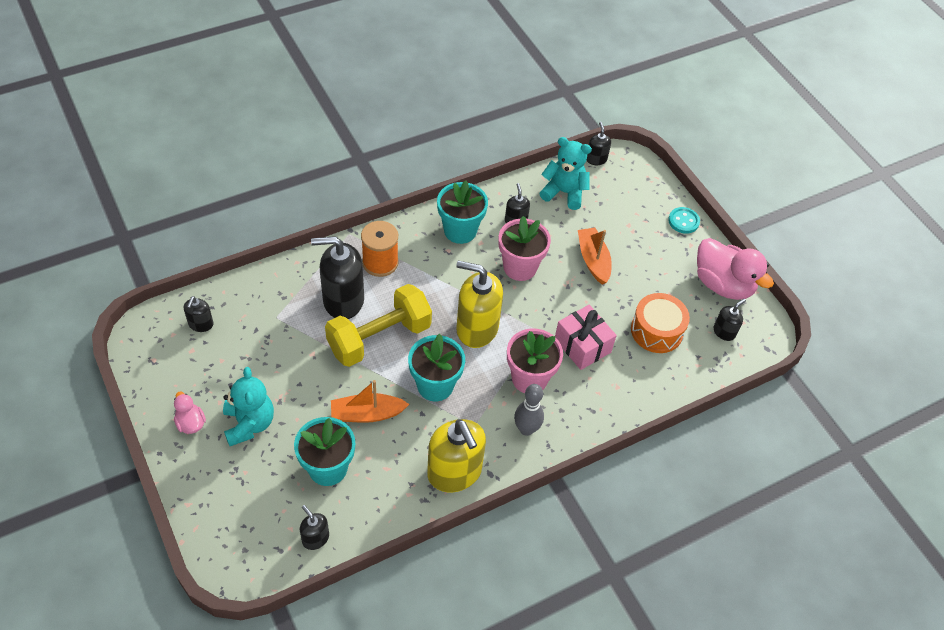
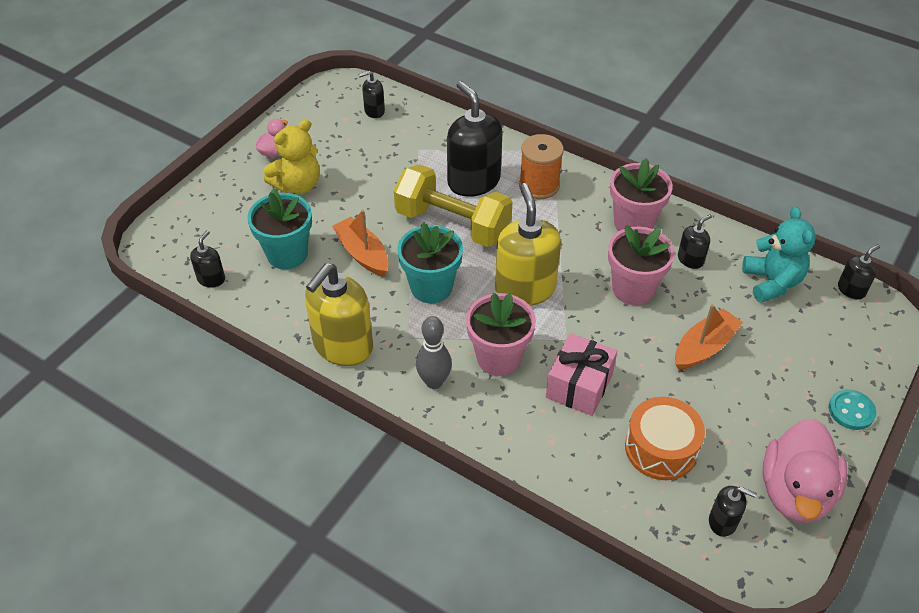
camera: 65 degrees right, 5 degrees down
(249, 424) = (297, 185): turquoise teddy bear -> yellow teddy bear
(460, 230) = (633, 223): turquoise flower pot -> pink flower pot

